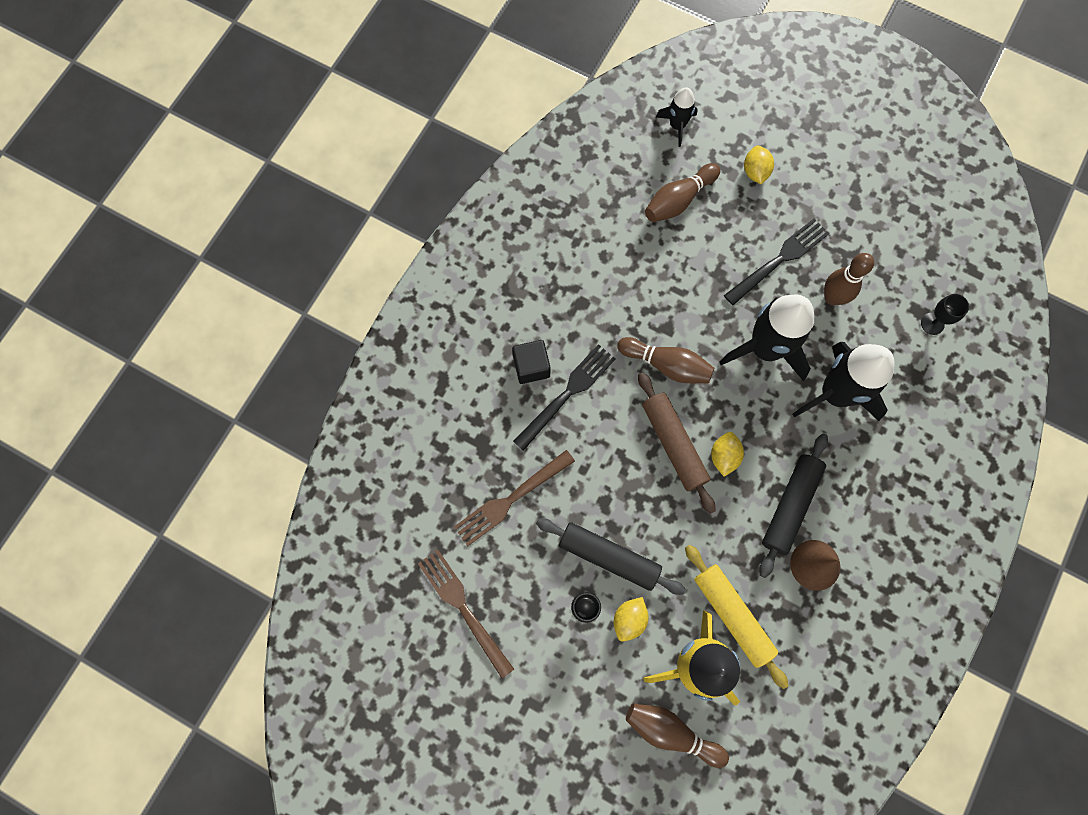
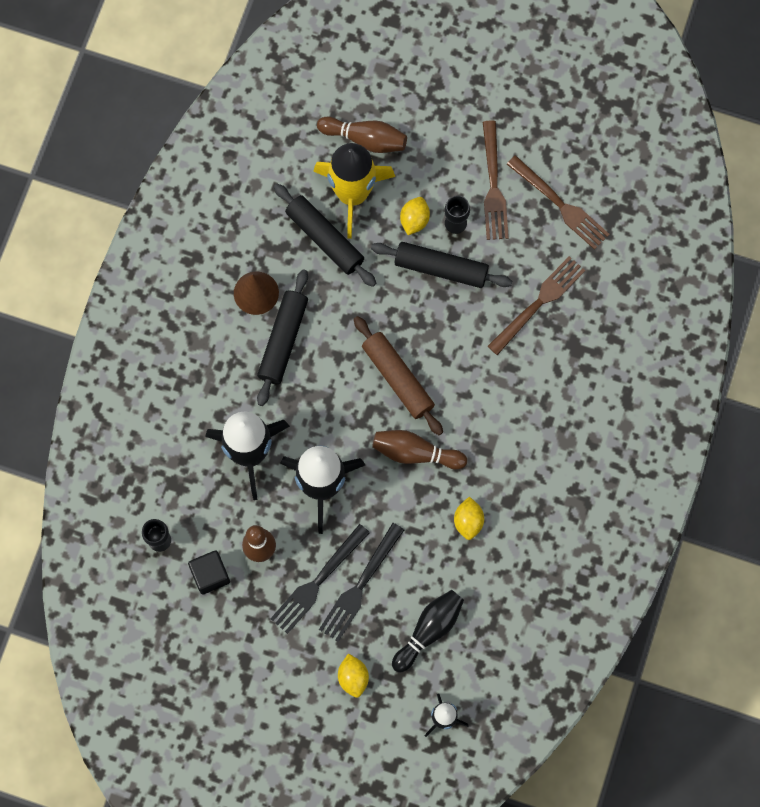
camera: 170 degrees right, 0 degrees up
(531, 366) = (545, 429): black cube -> black cube (210, 575)
(533, 645) = (493, 186): none -> brown fork
(567, 393) = (506, 409): black fork -> black fork (360, 586)
(678, 200) = (429, 630): brown bowling pin -> black bowling pin
(724, 456) = (349, 375): yellow lemon -> yellow lemon (468, 521)
(732, 615) = (324, 239): yellow rolling pin -> black rolling pin

